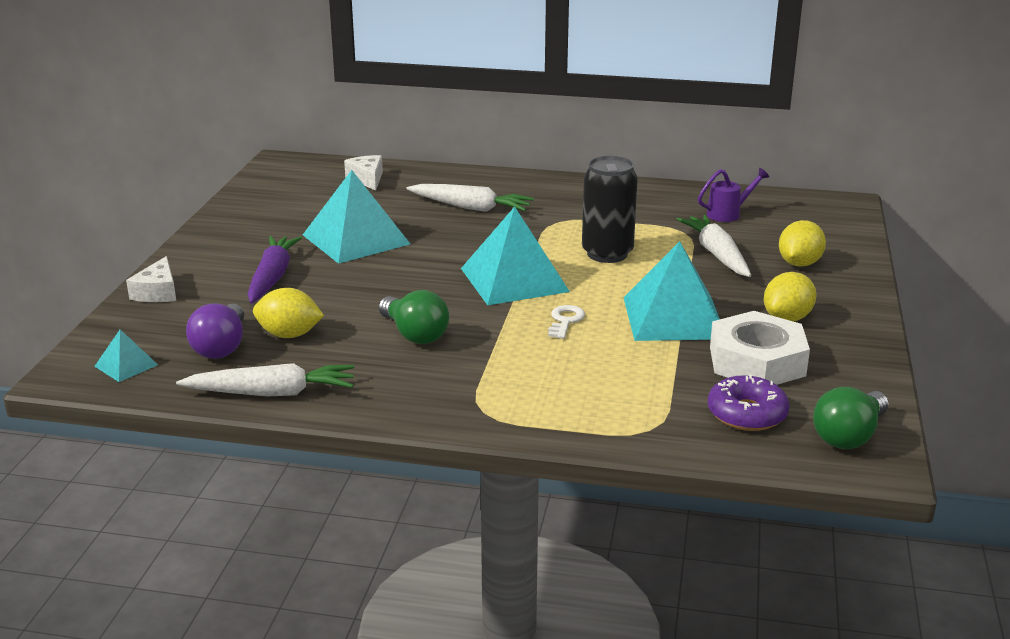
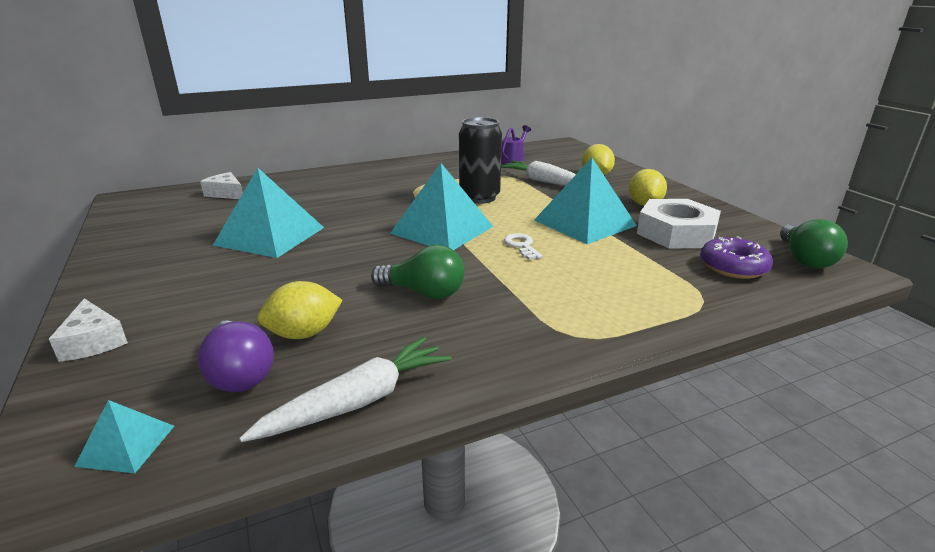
camera: 35 degrees left, 0 degrees up
(272, 277) = (222, 287): purple carrot -> none
(471, 207) = (339, 193): white carrot -> none

